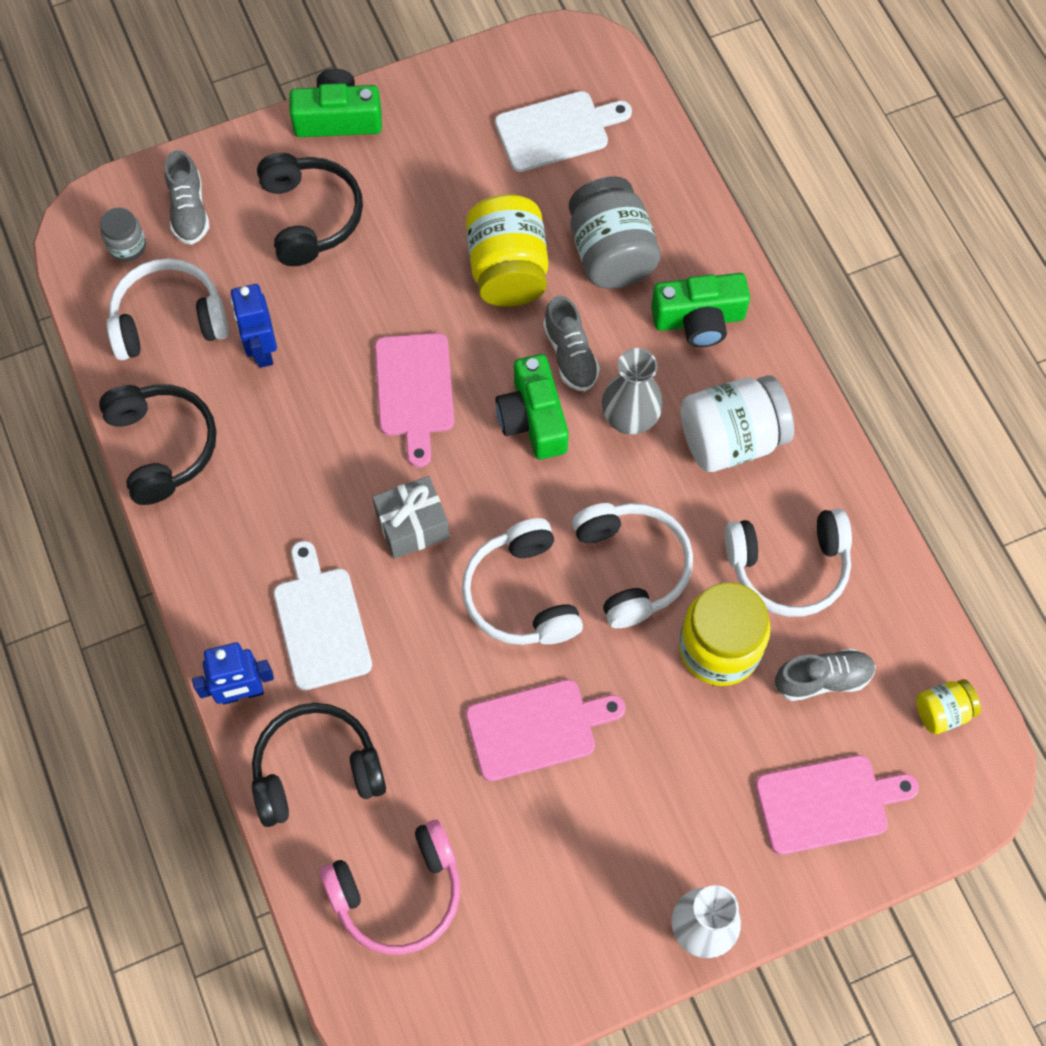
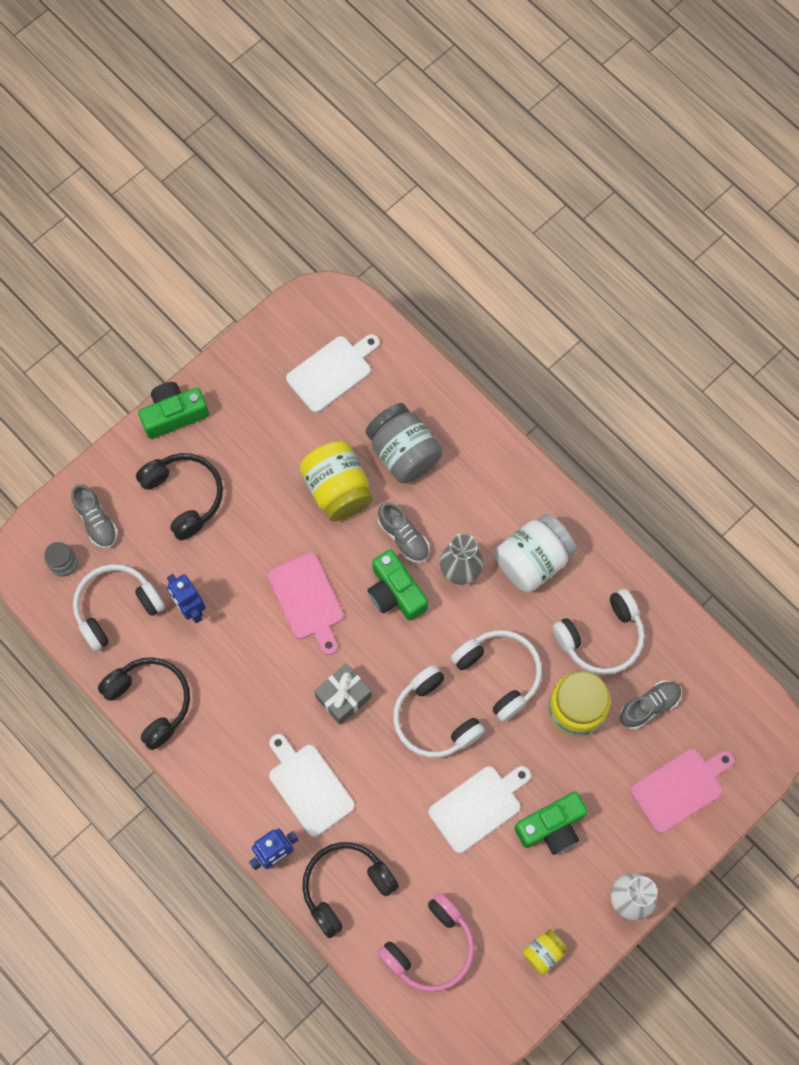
camera: 20 degrees left, 5 degrees up
(537, 728) = (478, 806): pink cutting board -> white cutting board
(699, 319) = (480, 481): green camera -> green camera (552, 826)
(942, 712) = (732, 700): yellow jar -> yellow jar (543, 952)

